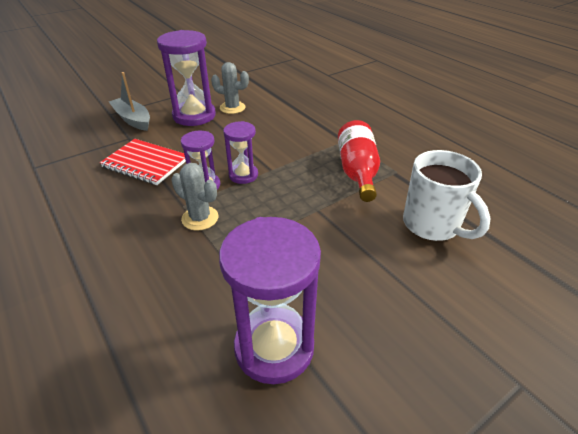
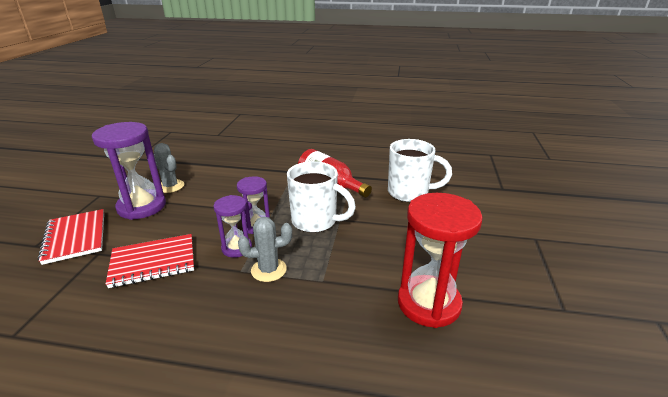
camera: 45 degrees left, 10 degrees down
(133, 119) = (75, 237): grey boat -> red notebook
(232, 108) = (170, 186): grey cactus -> grey cactus turned 75 degrees clockwise
(274, 347) = (428, 303): purple hourglass -> red hourglass
(293, 199) = (315, 221): none -> white mug

